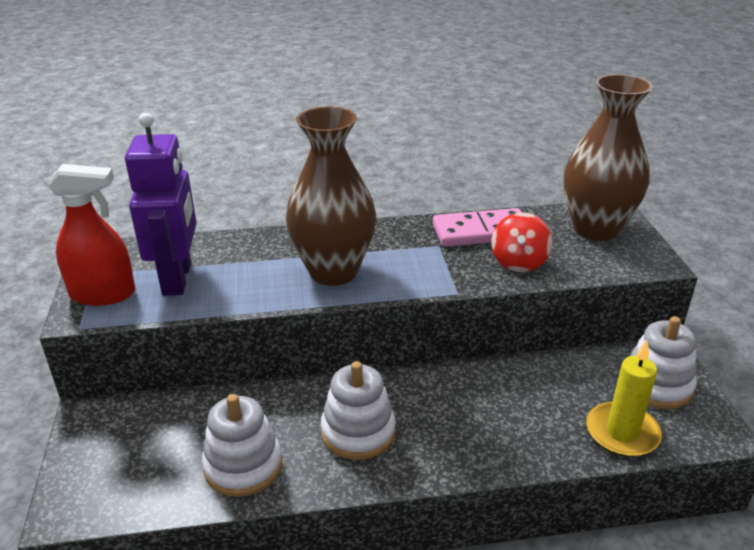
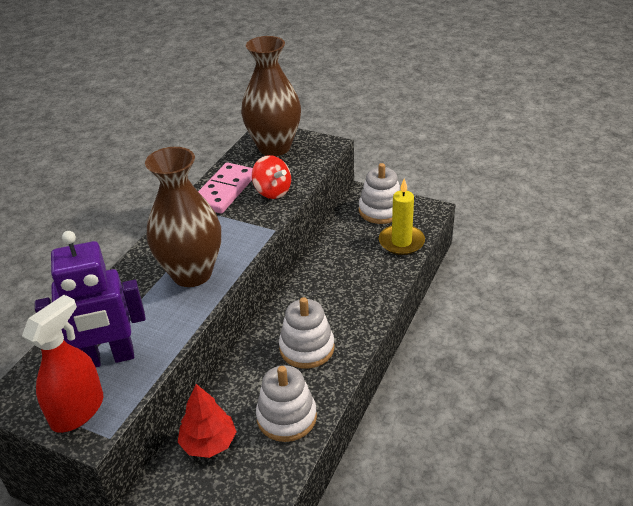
camera: 55 degrees left, 5 degrees up
(173, 421) = (208, 443): none -> red tree
(178, 279) = (107, 359): purple robot -> purple robot turned 135 degrees clockwise

